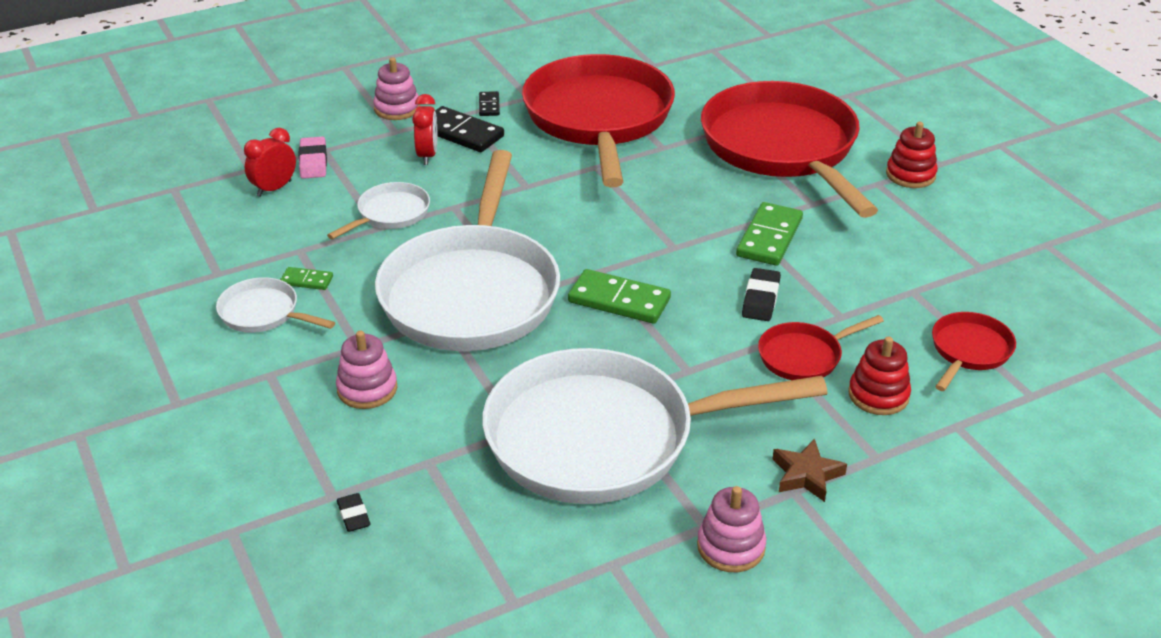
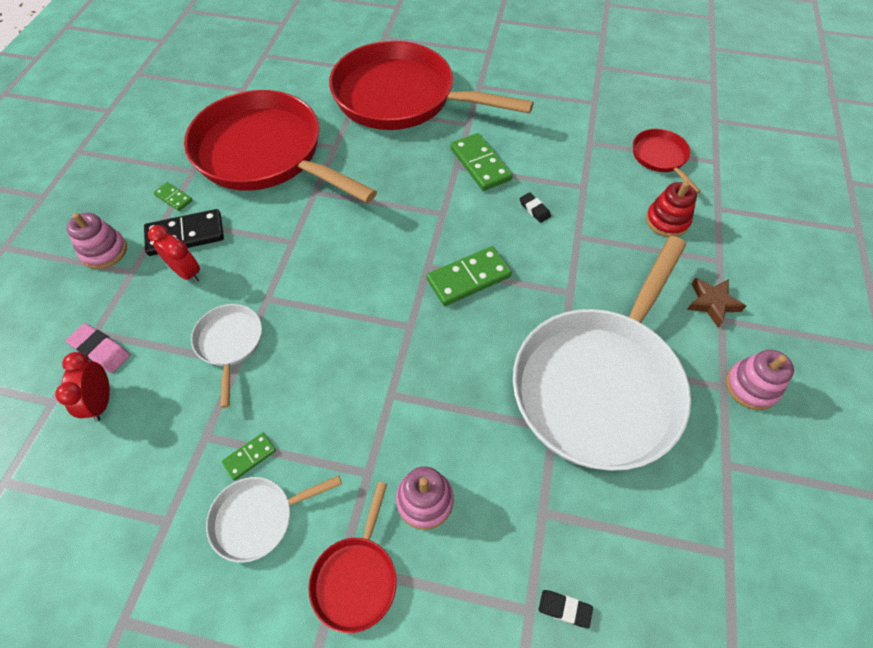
camera: 50 degrees left, 20 degrees up
(472, 292) = (377, 354): white pan -> none
(489, 105) = (174, 198): black domino -> green domino
(761, 299) = (534, 209): black eraser -> black eraser, size x0.66
(804, 356) = (605, 228): red pan -> red pan (356, 577)
(910, 175) = (486, 68): red stacking toy -> none

